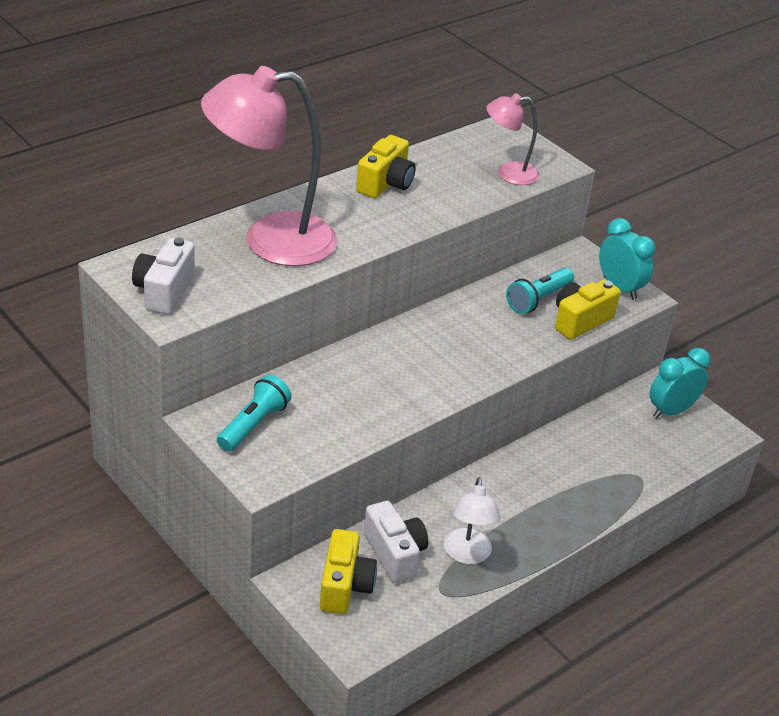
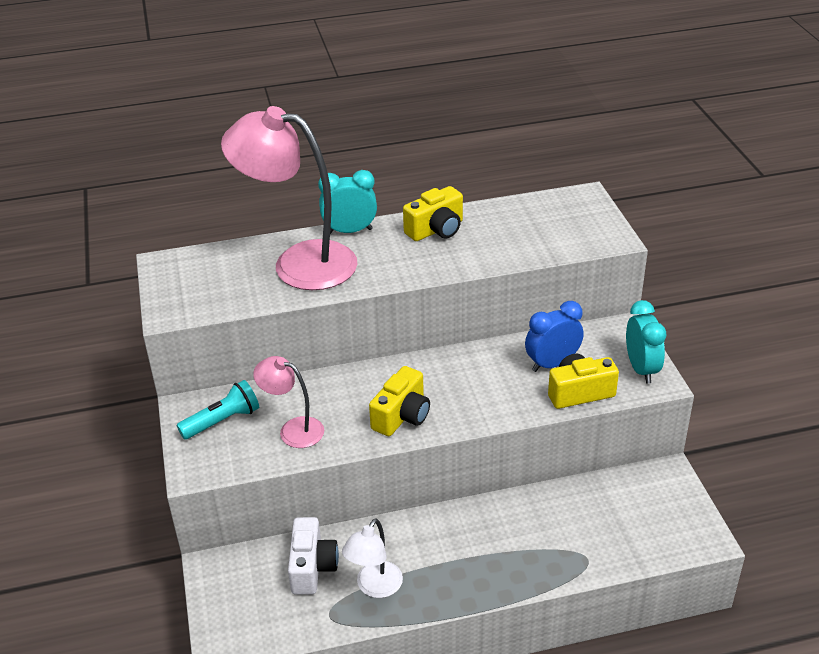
camera: 30 degrees right, 0 degrees up
(164, 291) = (181, 290): white camera -> none
(345, 586) = (251, 584): yellow camera -> yellow camera (402, 416)
(508, 173) = (558, 239): pink lamp -> pink lamp (293, 429)
(538, 300) = (552, 364): turquoise flashlight -> blue clock
(671, 411) = (662, 502): turquoise clock -> turquoise clock (350, 231)

